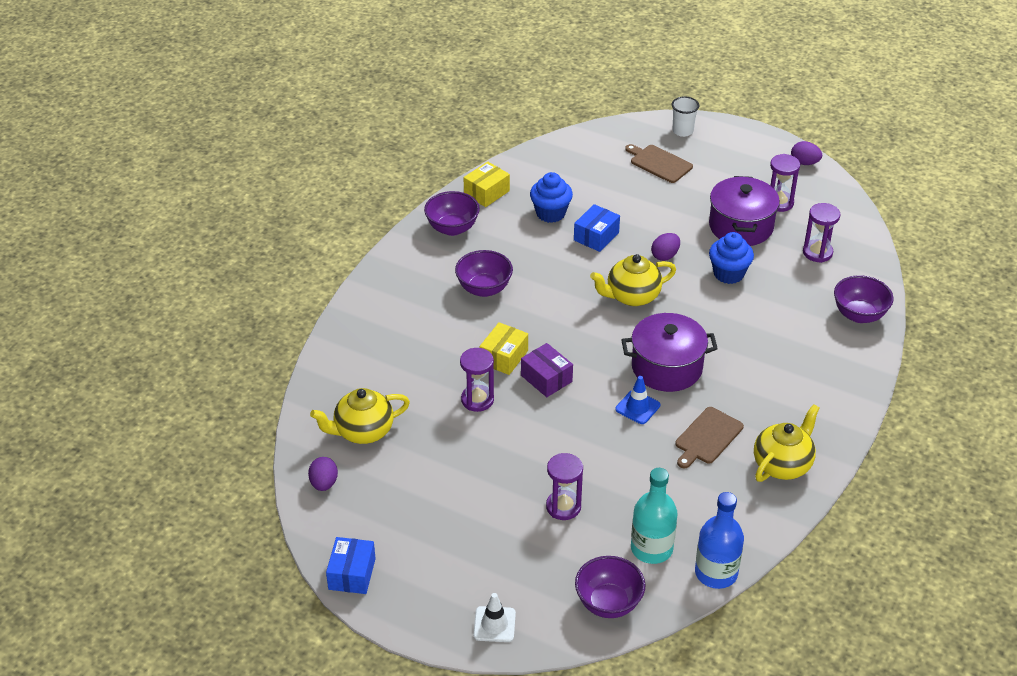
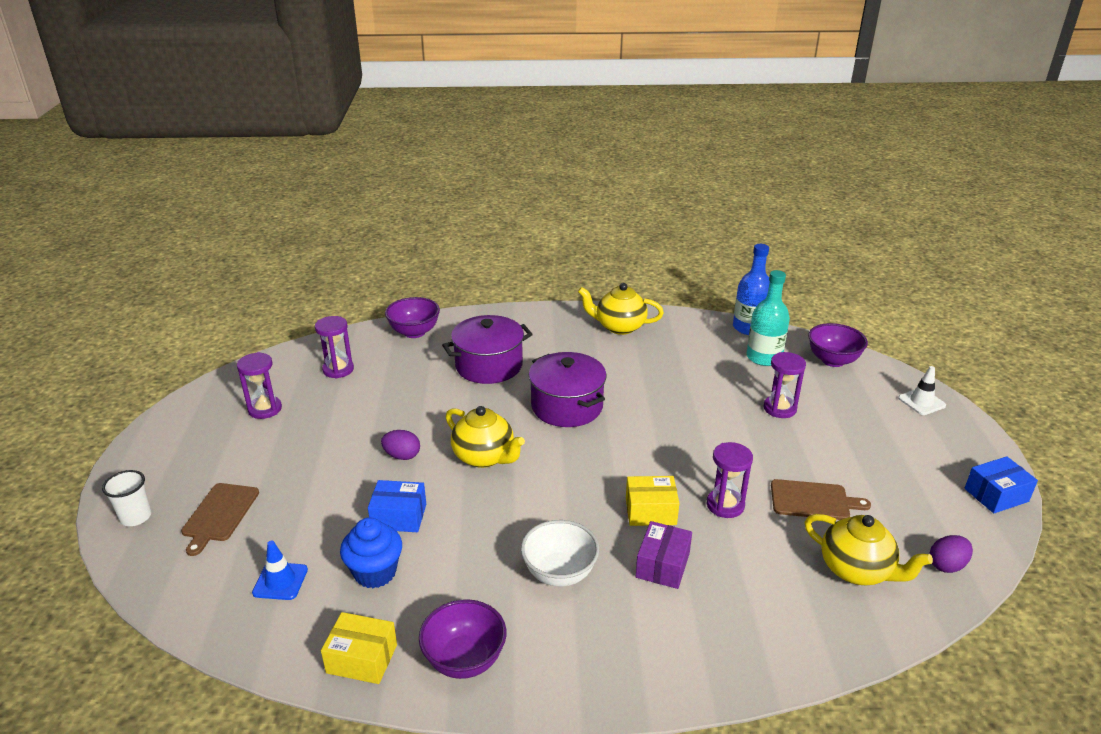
camera: 120 degrees left, 10 degrees down
(484, 289) = (559, 573): purple bowl -> white bowl
(546, 378) = (650, 471): purple box -> purple box (662, 565)
(637, 407) = (631, 407): blue traffic cone -> blue traffic cone (280, 581)
(707, 437) = (627, 364): brown cutting board -> brown cutting board (813, 500)
(728, 274) = (404, 409): blue cupcake -> none
(740, 226) = (320, 422): purple pot -> purple pot (489, 366)
(804, 163) = (180, 411): purple egg -> none

